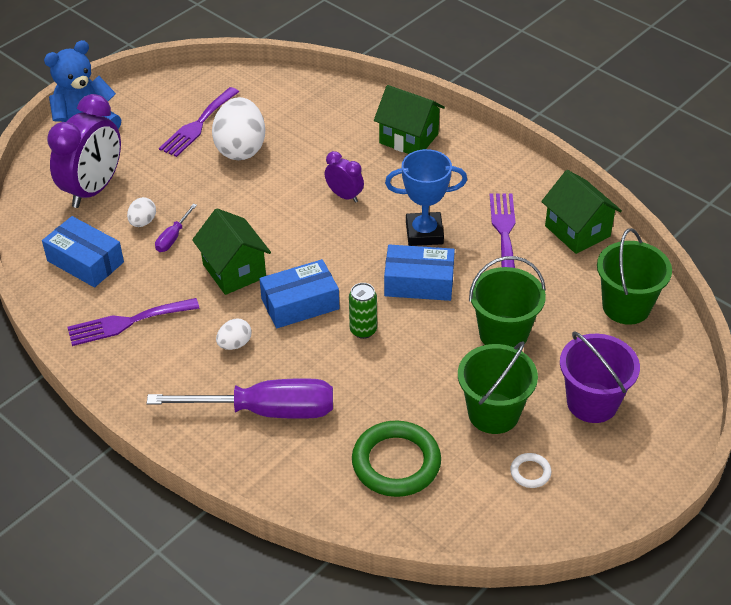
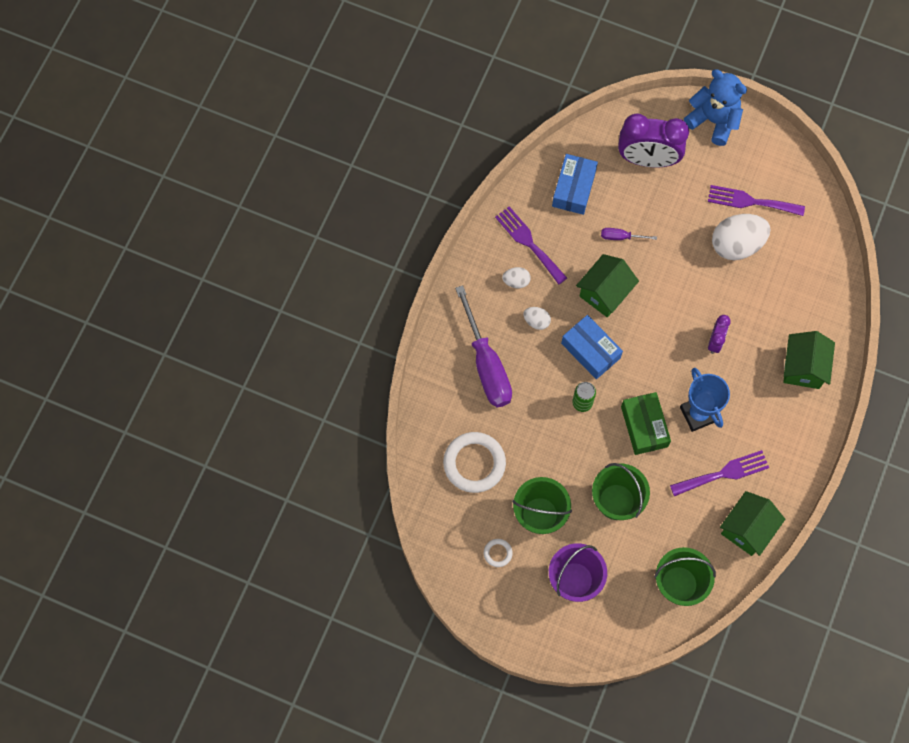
camera: 70 degrees right, 25 degrees up
(143, 222) = (628, 209): white egg -> white egg (516, 281)
(396, 463) = (474, 463): green ring -> white ring
(419, 283) = (644, 426): blue box -> green box

